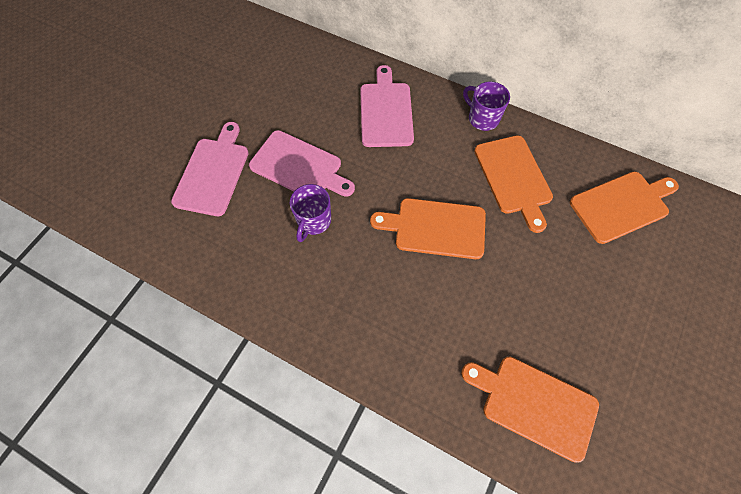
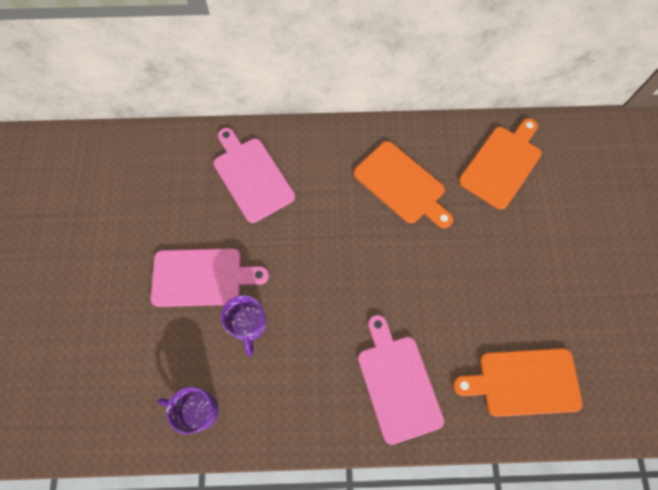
camera: 30 degrees left, 5 degrees up
(213, 173) = (120, 330): pink cutting board -> pink cutting board (397, 383)
(435, 228) = (361, 270): orange cutting board -> none
(482, 118) = (344, 139): purple mug -> purple mug (198, 410)

